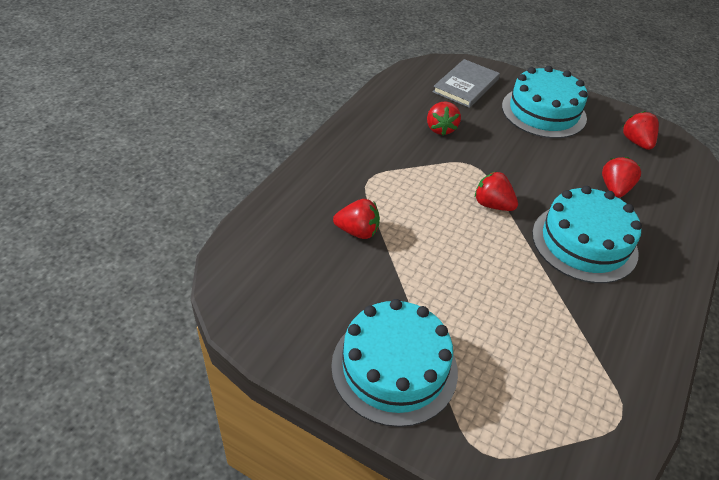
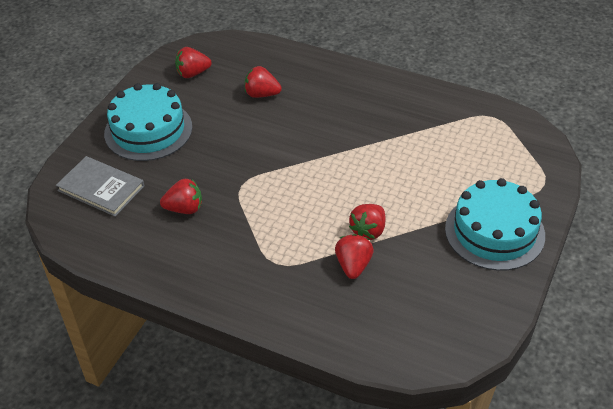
camera: 90 degrees left, 0 degrees up
(492, 205) = (297, 172): red strawberry -> red strawberry (368, 231)
(584, 242) = (333, 118): turquoise cake -> none

